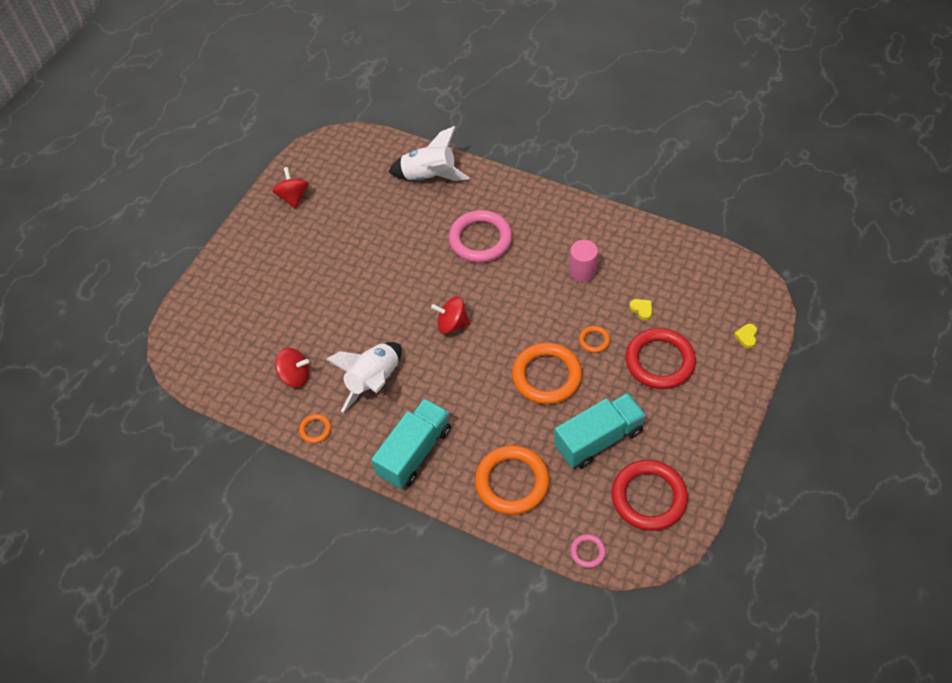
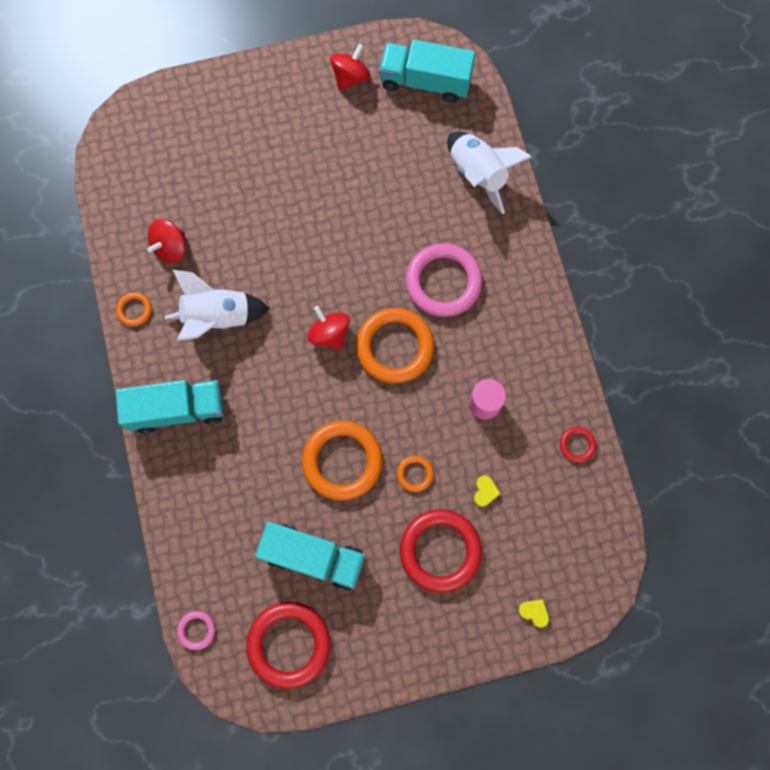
camera: 45 degrees right, 20 degrees up
(295, 376) = (171, 248): red spinning top -> red spinning top turned 75 degrees clockwise
(340, 162) = (425, 81): none -> turquoise truck
(512, 482) = (213, 515): orange ring -> orange ring (394, 347)
(655, 242) = (577, 445): none -> red ring
(746, 337) = (534, 612): yellow heart -> yellow heart turned 60 degrees clockwise

